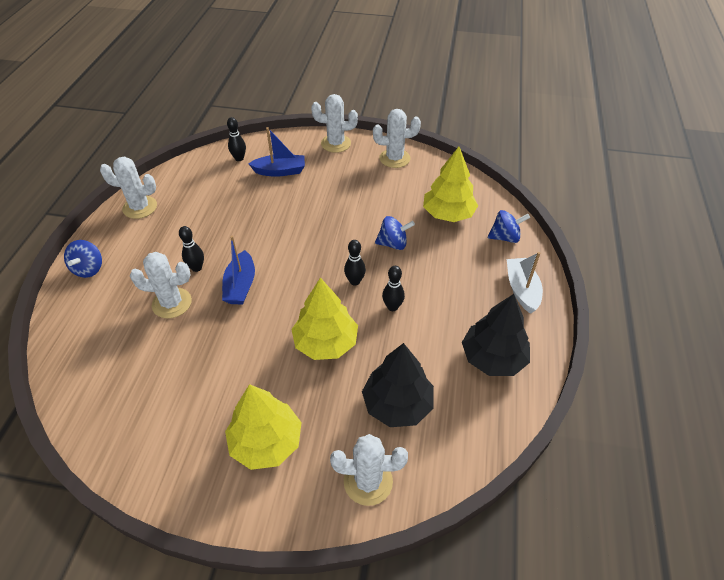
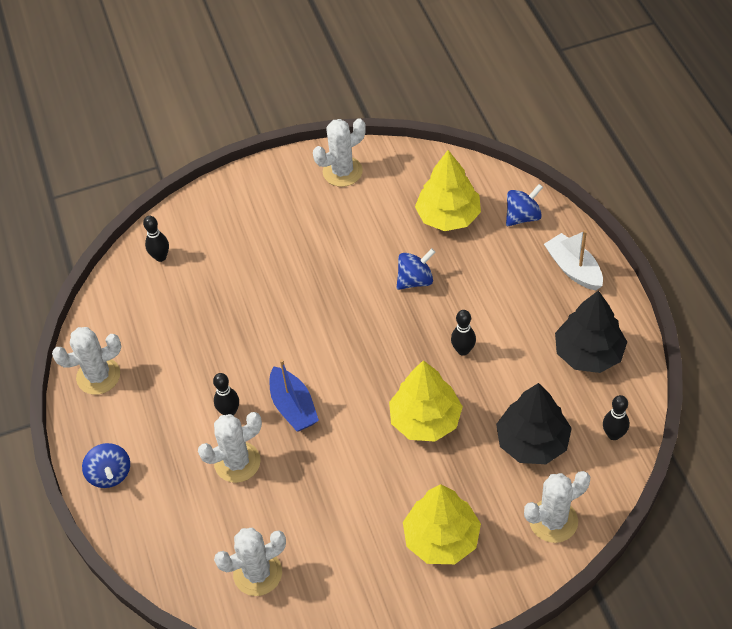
camera: 25 degrees left, 5 degrees up
(280, 171) = (224, 251): blue boat -> none
(336, 143) = (260, 182): white cactus -> white cactus (257, 573)
(355, 281) = (406, 342): black bowling pin -> black bowling pin (613, 434)

